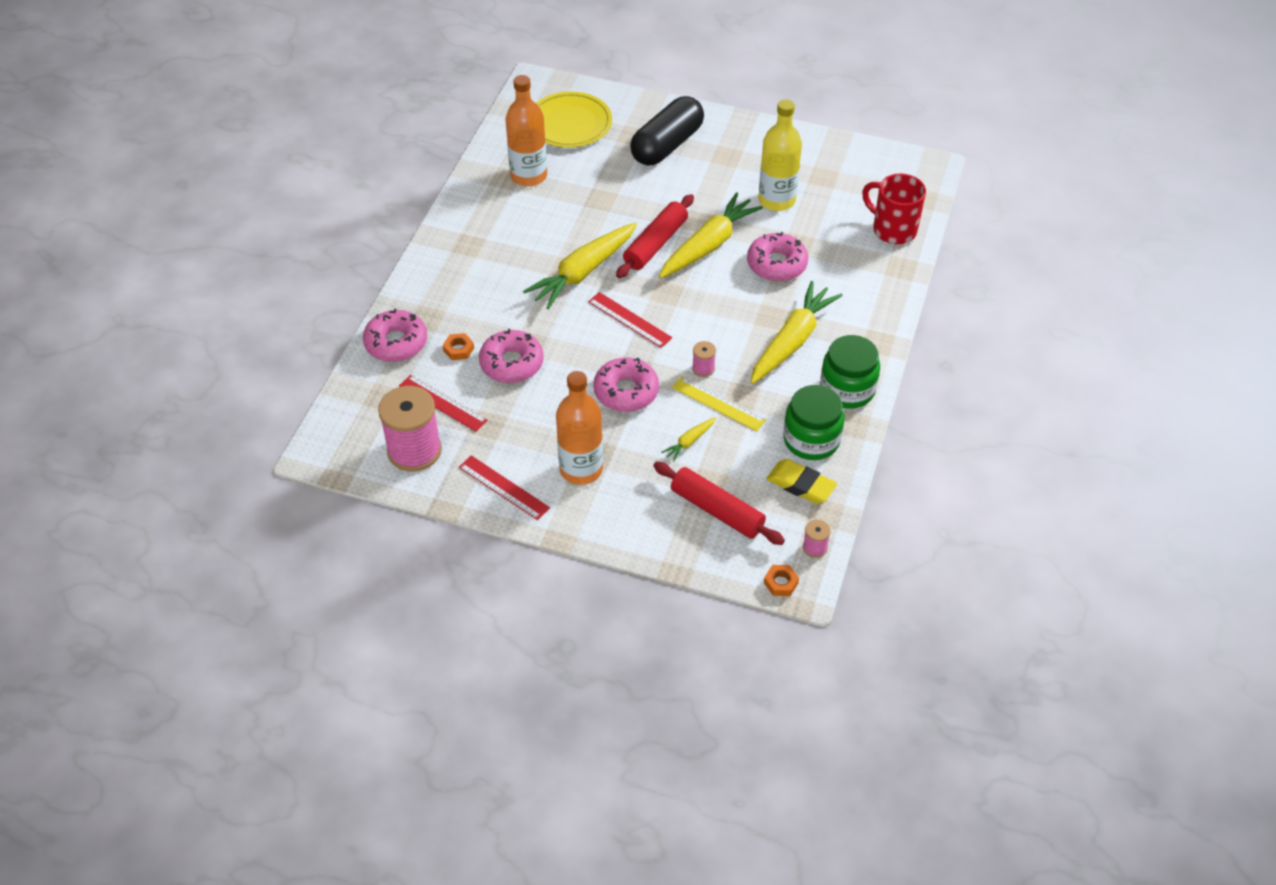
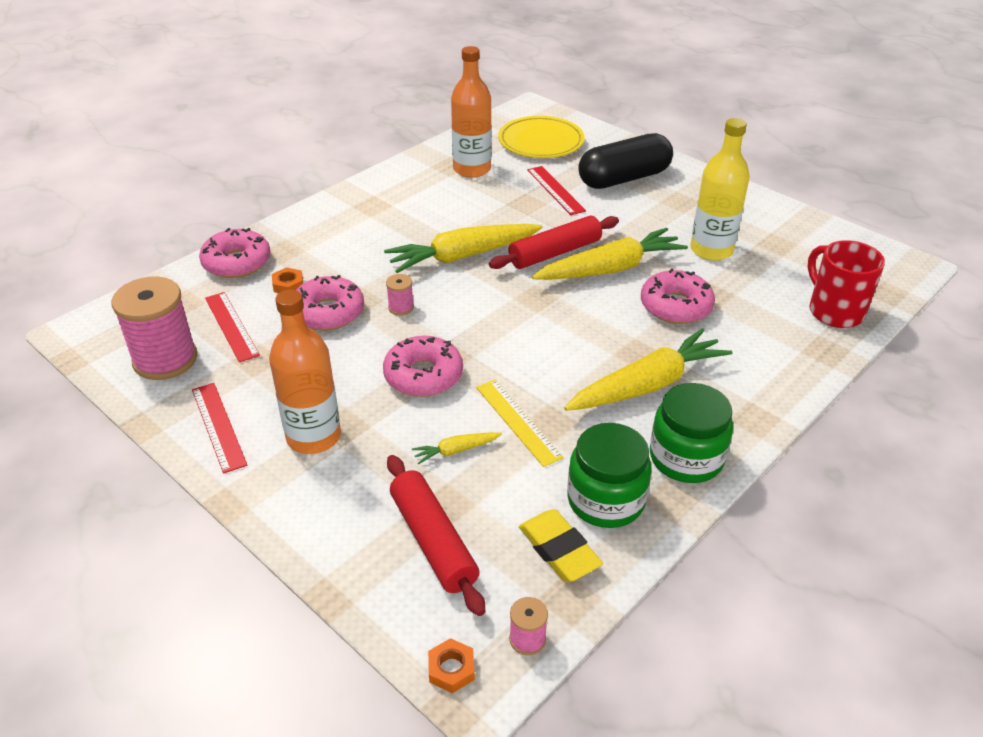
camera: 25 degrees right, 10 degrees down
(629, 319) = (478, 310): red ruler -> red ruler (555, 190)
(703, 368) = (525, 380): pink spool -> pink spool (401, 307)

